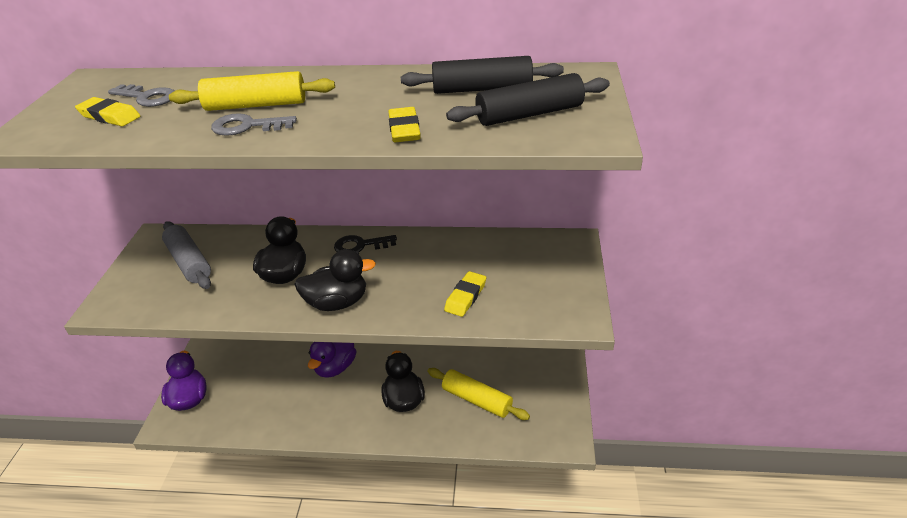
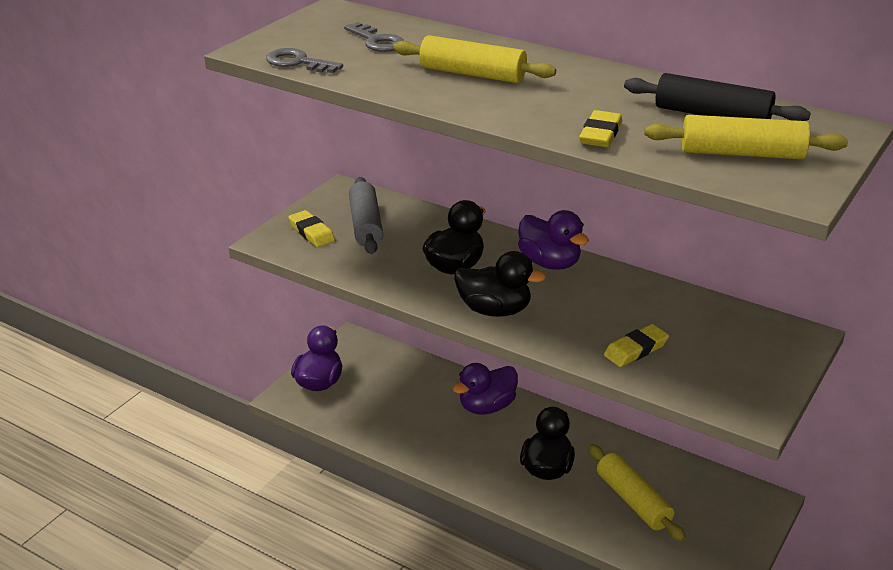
camera: 25 degrees right, 5 degrees down
(109, 116) = (336, 51): yellow eraser -> yellow eraser (311, 232)
(247, 126) = (453, 92): grey key -> grey key (298, 62)
(360, 245) = (549, 263): black key -> purple duck
(529, 114) = (741, 153): black rolling pin -> yellow rolling pin

